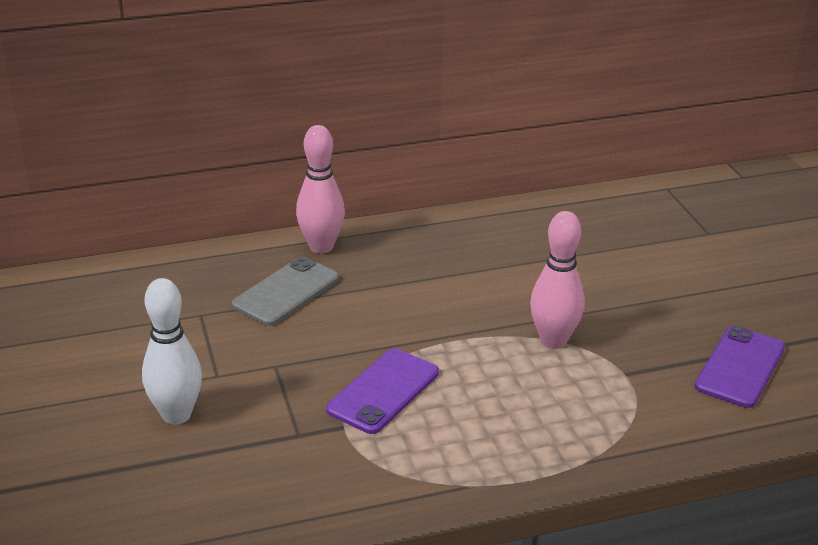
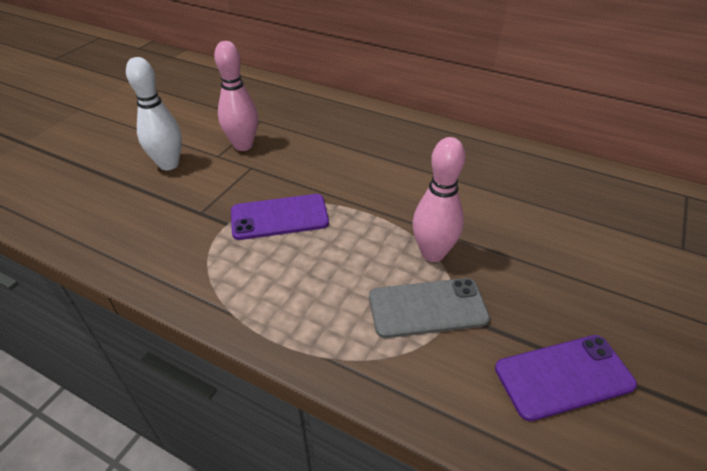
camera: 45 degrees right, 10 degrees up
(286, 292) = (318, 131): grey phone -> grey phone (427, 308)
(321, 247) = (374, 117): pink bowling pin -> pink bowling pin (243, 145)

